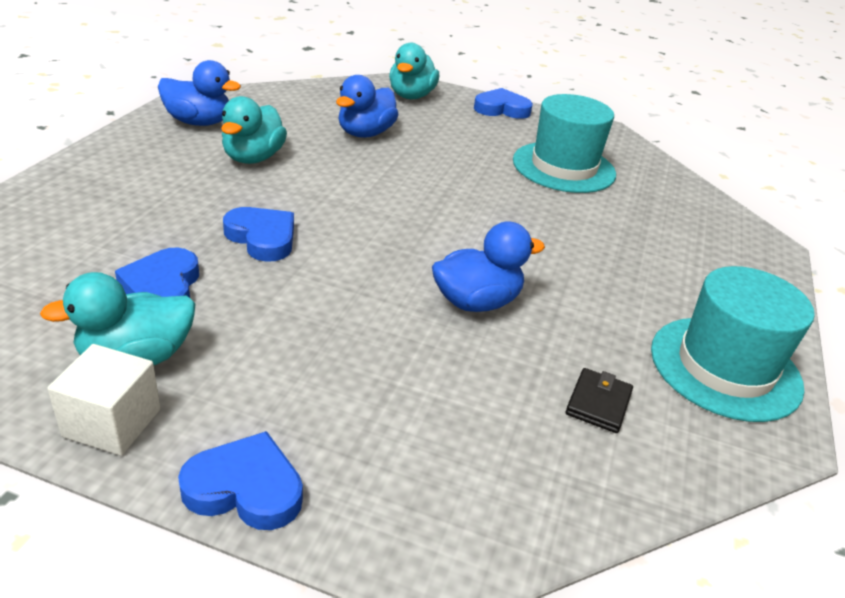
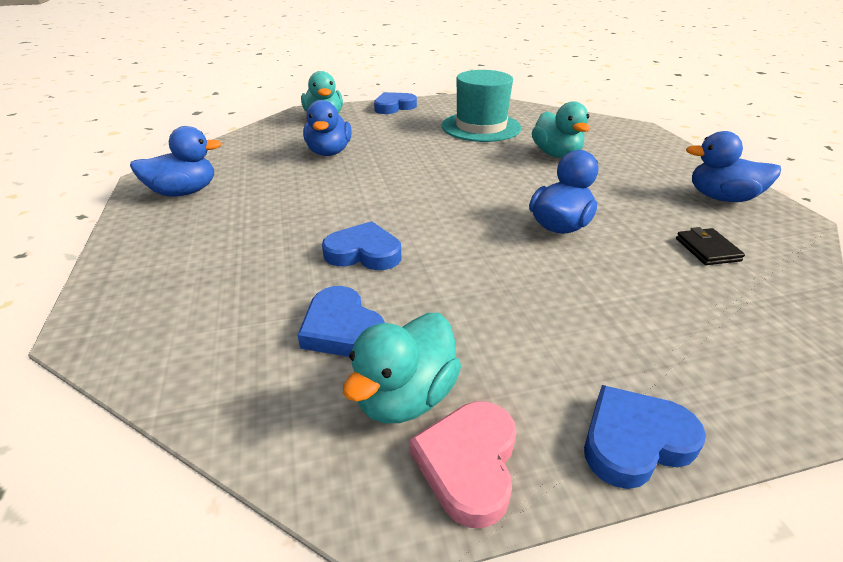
camera: 30 degrees left, 0 degrees up
(112, 422) = (468, 464): white cube -> pink heart
(253, 158) = (270, 200): turquoise duck -> turquoise duck (556, 154)
(725, 367) = (721, 198): turquoise hat -> blue duck

